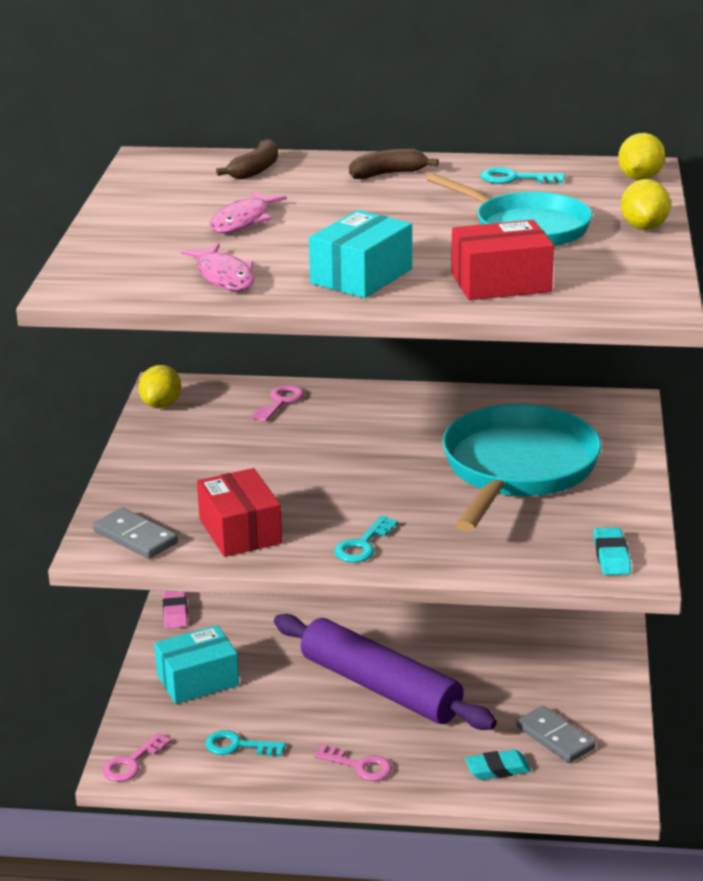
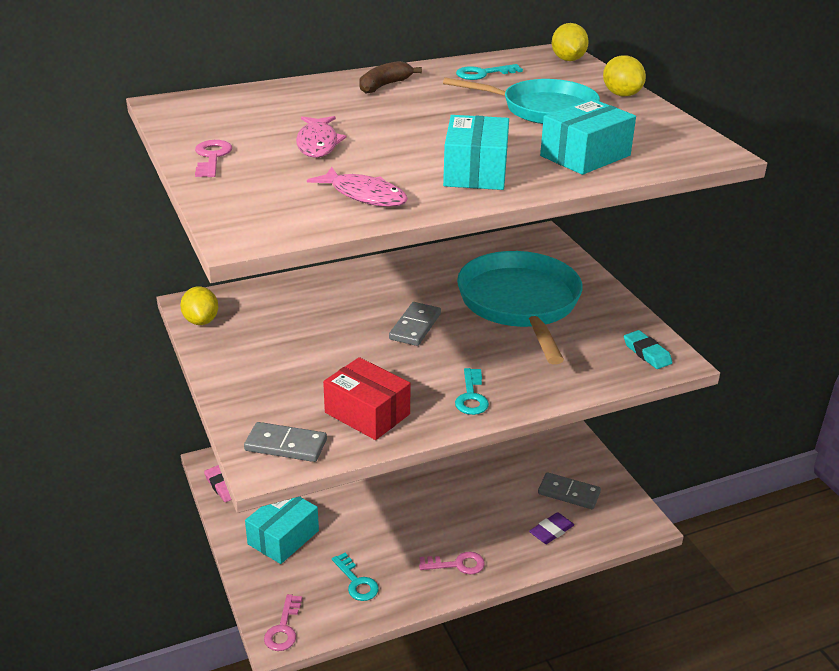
camera: 30 degrees left, 5 degrees up
(238, 746) = (356, 582): turquoise key -> turquoise key turned 105 degrees counterclockwise
(255, 170) = (273, 99): brown banana -> none
(280, 402) = (297, 295): pink key -> pink key (212, 157)
(373, 463) = (415, 326): none -> grey domino
(381, 687) = (423, 496): purple rolling pin -> none
(497, 769) = (551, 531): turquoise eraser -> purple eraser
(501, 283) = (585, 156): red box -> turquoise box

